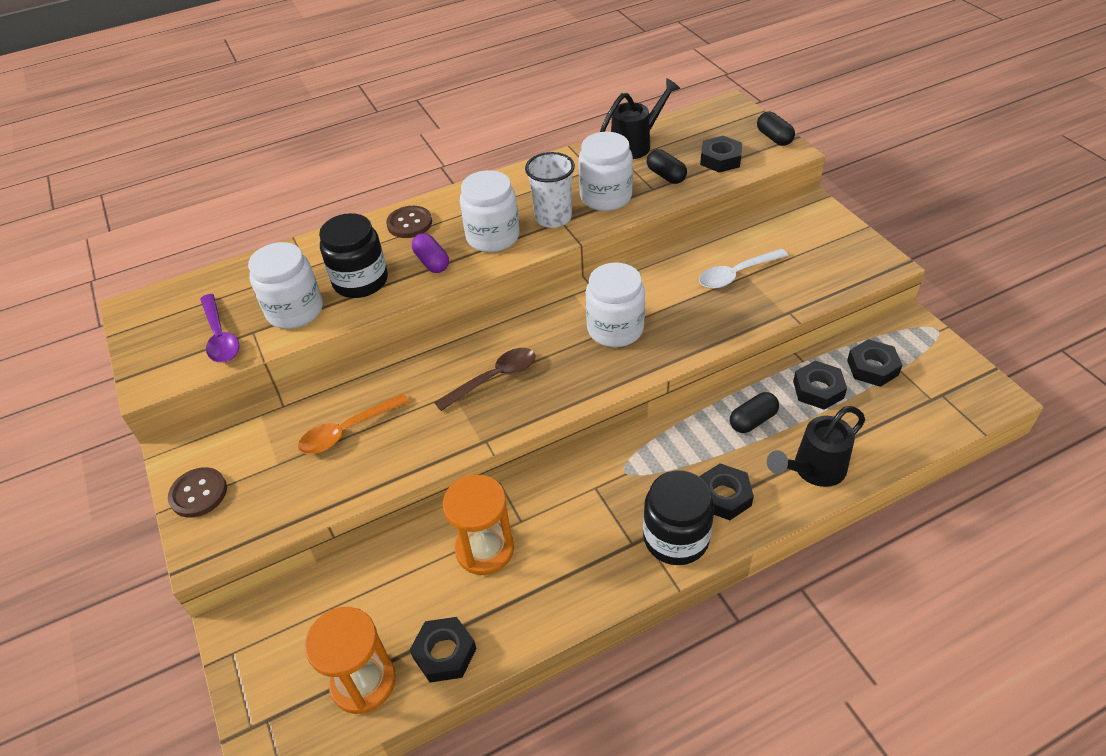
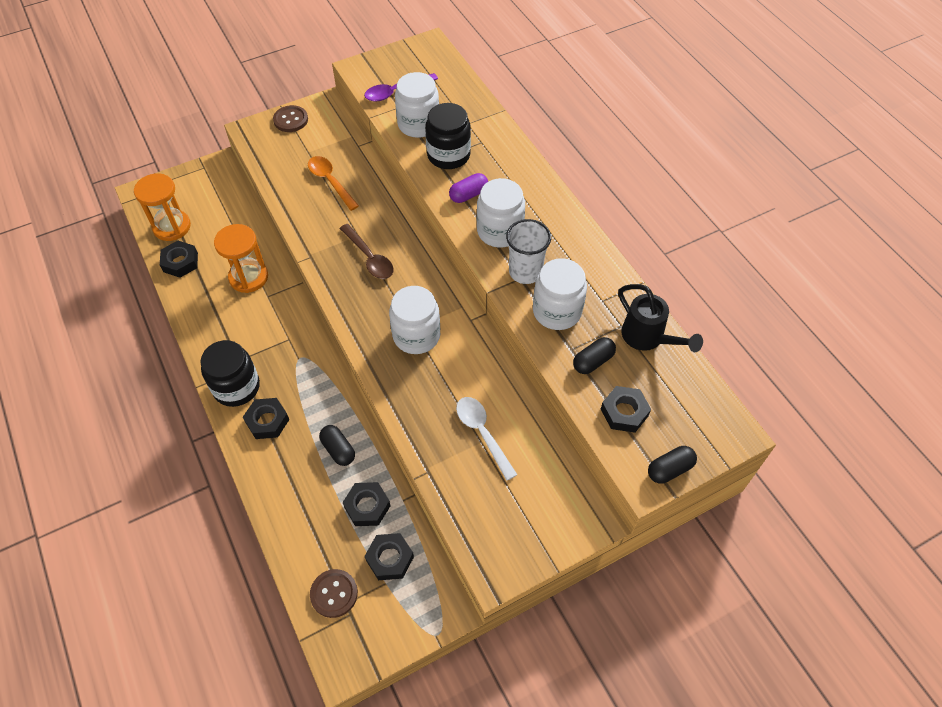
camera: 85 degrees right, 10 degrees up
(409, 223) = (519, 176): brown button -> brown button (334, 594)
(813, 470) = (281, 488): black watering can -> none

